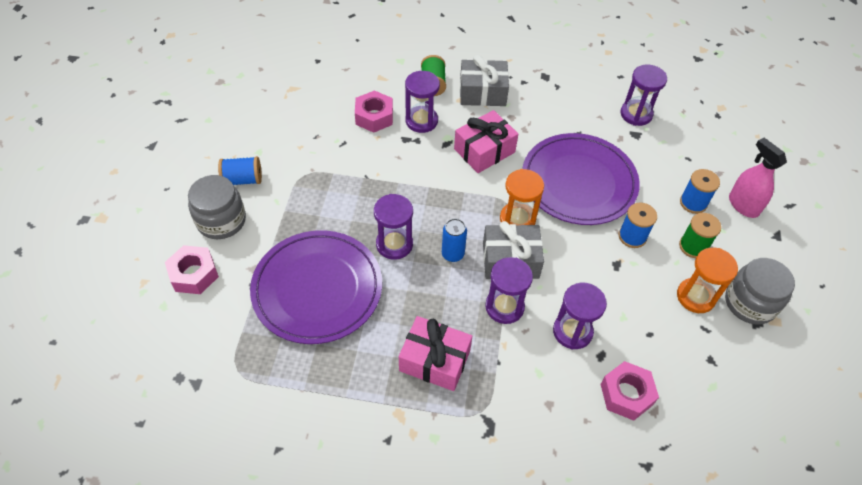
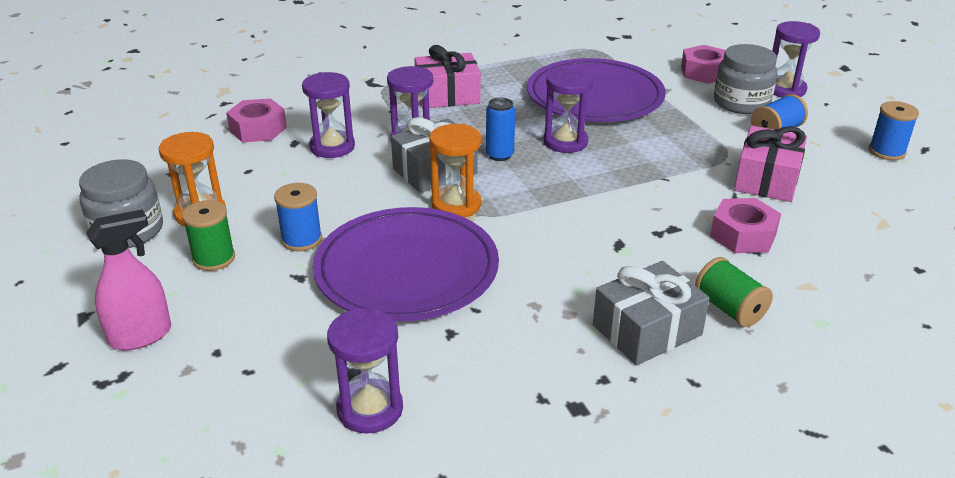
camera: 150 degrees right, 20 degrees down
(421, 121) = (681, 255): purple hourglass -> purple hourglass (785, 89)
(484, 150) = (563, 255): pink gift -> pink gift (767, 179)
(693, 203) = (225, 308): blue spool -> blue spool (886, 152)
(743, 205) = (141, 336): pink spray bottle -> pink spray bottle turned 60 degrees counterclockwise

